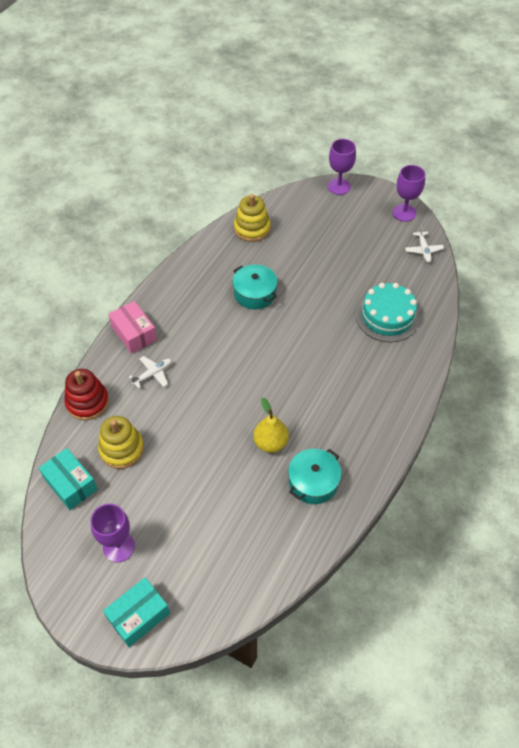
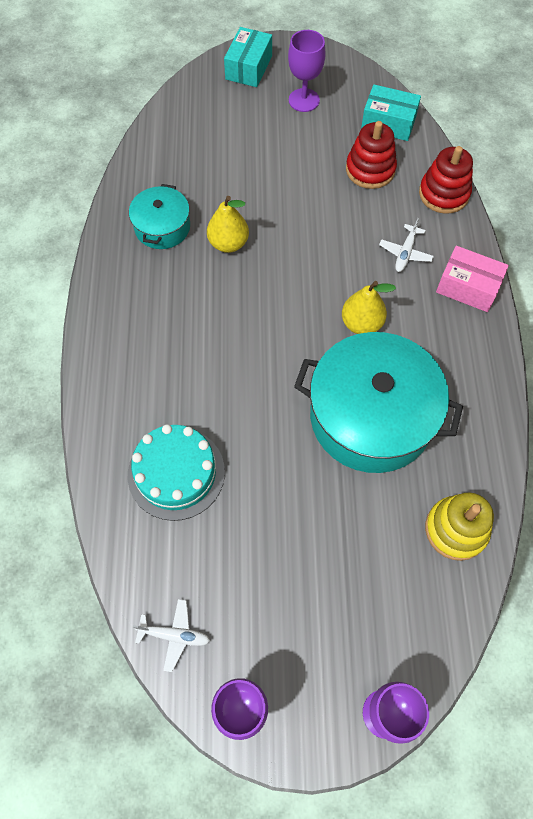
camera: 150 degrees right, 10 degrees up
(122, 449) = (370, 170): yellow stacking toy -> red stacking toy
(219, 344) = (361, 323): none -> yellow pear
(255, 293) = (371, 416): turquoise pot -> turquoise pot, size x1.94
(423, 250) = (174, 635): white plane -> white plane turned 135 degrees clockwise

